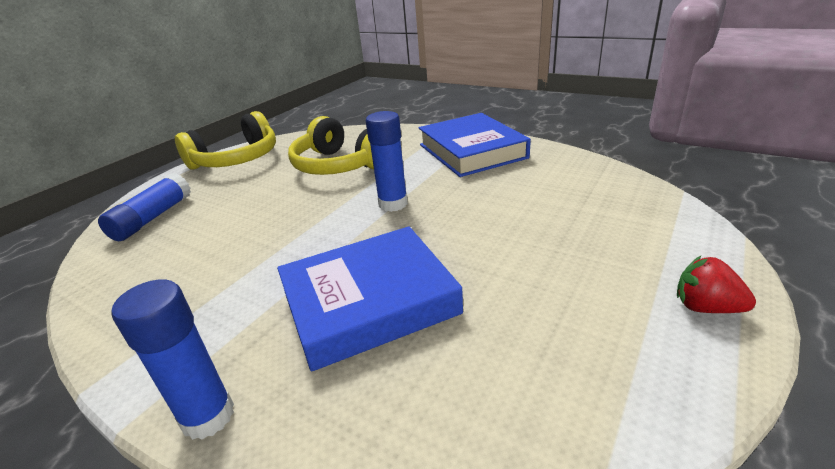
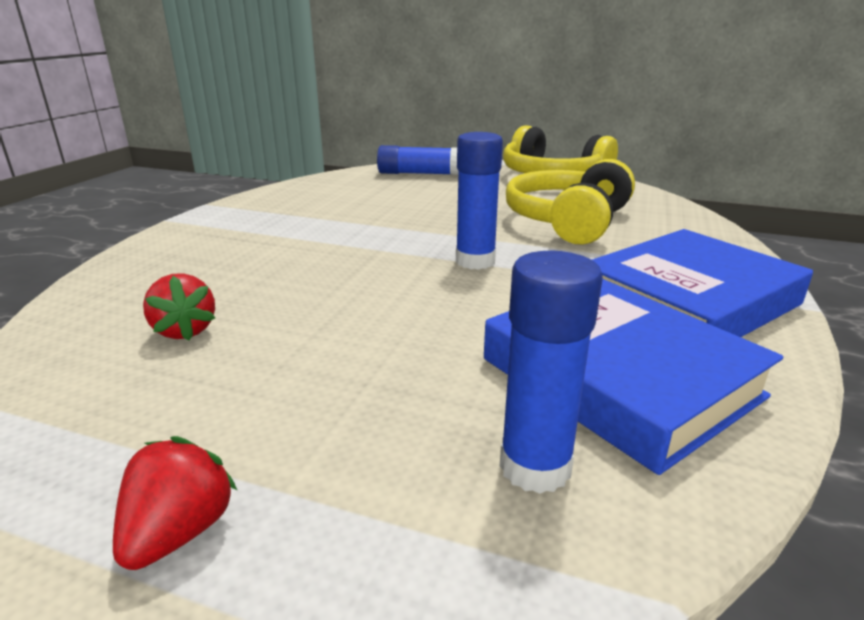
camera: 75 degrees right, 5 degrees down
(208, 416) = (160, 239): blue glue stick -> blue glue stick (535, 467)
(369, 302) = (273, 272): blue book -> blue book (618, 377)
(478, 345) = (185, 330): none -> red strawberry

